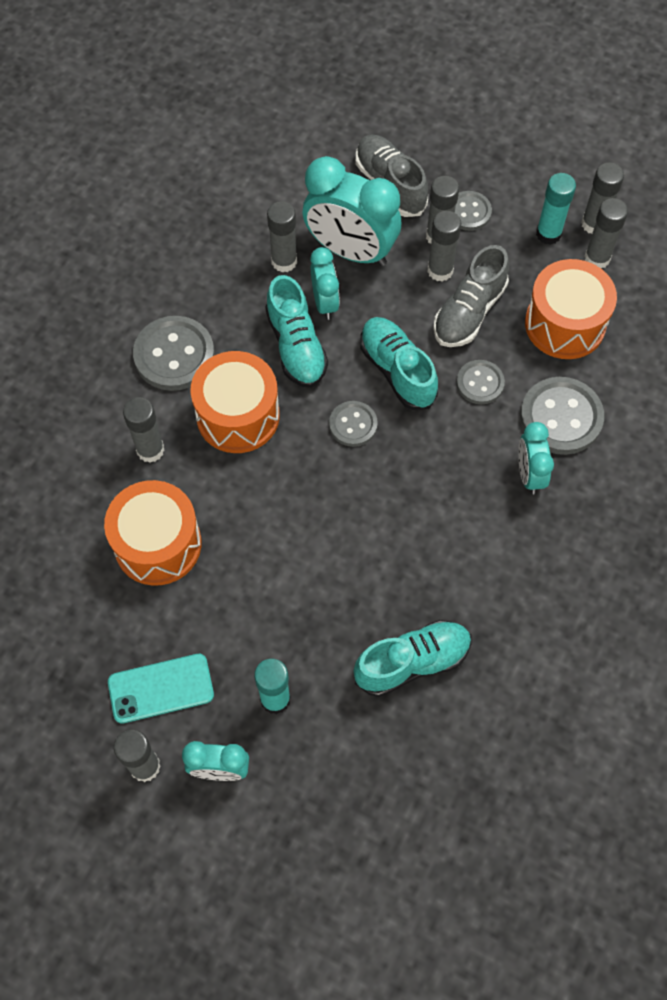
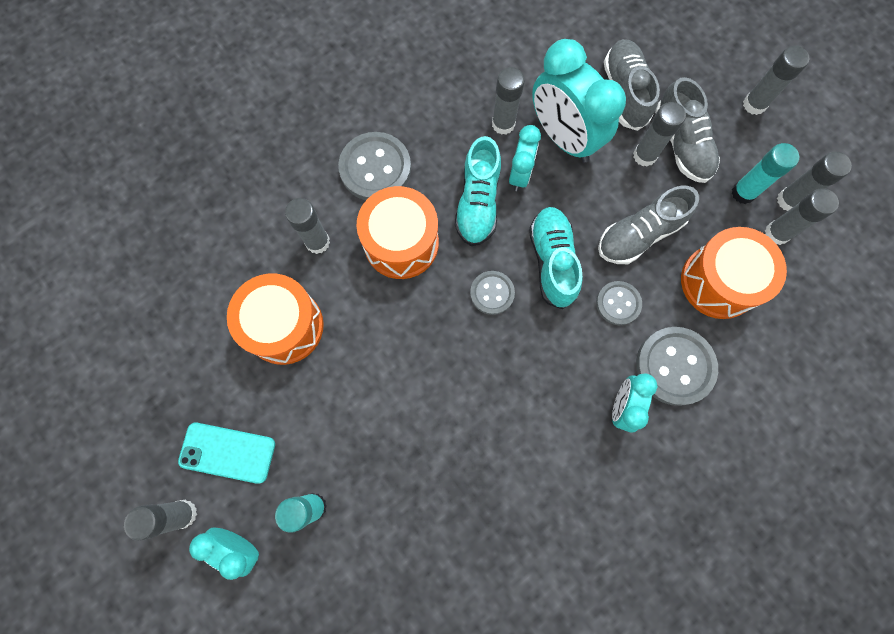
camera: 25 degrees right, 10 degrees up
(412, 662) = (440, 530): turquoise shoe -> none
(440, 270) = (631, 187): grey glue stick -> grey glue stick (754, 104)
(469, 212) = (681, 144): grey button -> grey shoe

